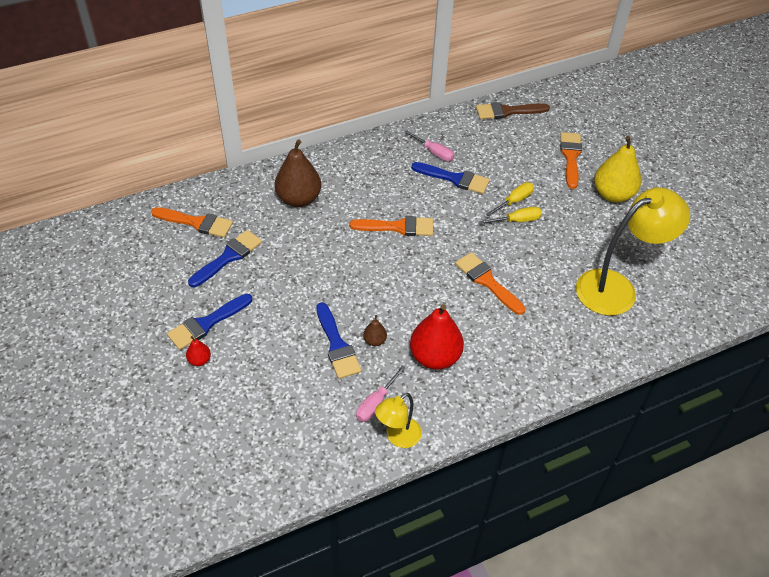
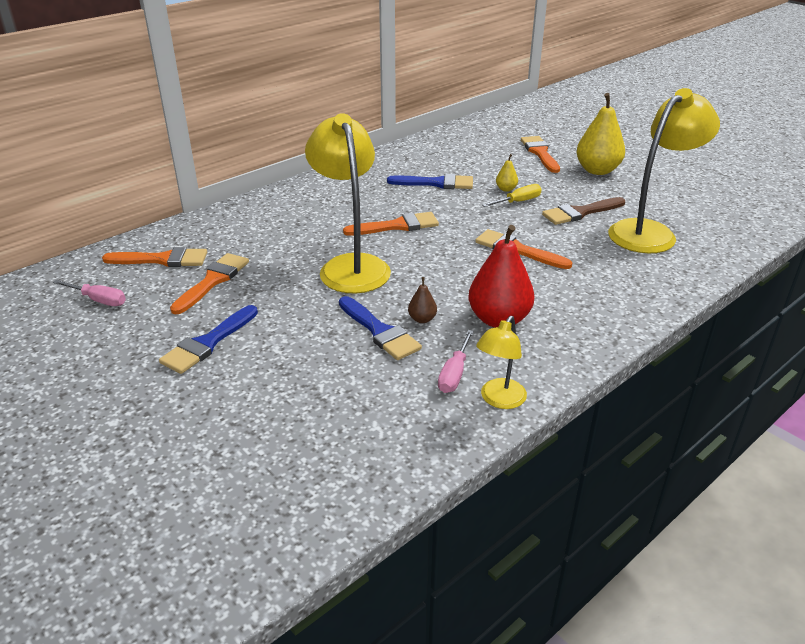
camera: 15 degrees left, 15 degrees down
(199, 360) = (211, 379): red pear -> none
(228, 257) = (213, 281): blue brush -> orange brush
(299, 199) = (276, 222): brown pear -> none
(341, 266) = (351, 266): none -> yellow lamp
(434, 152) = (404, 169): pink screwdriver -> pink screwdriver (98, 300)
(507, 111) = (460, 133): brown brush -> brown brush (580, 212)
(514, 201) = (506, 189): yellow screwdriver -> yellow pear

